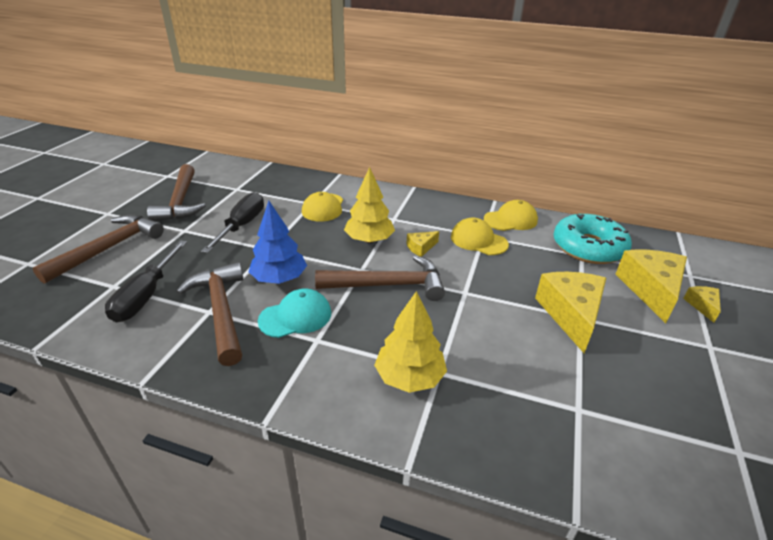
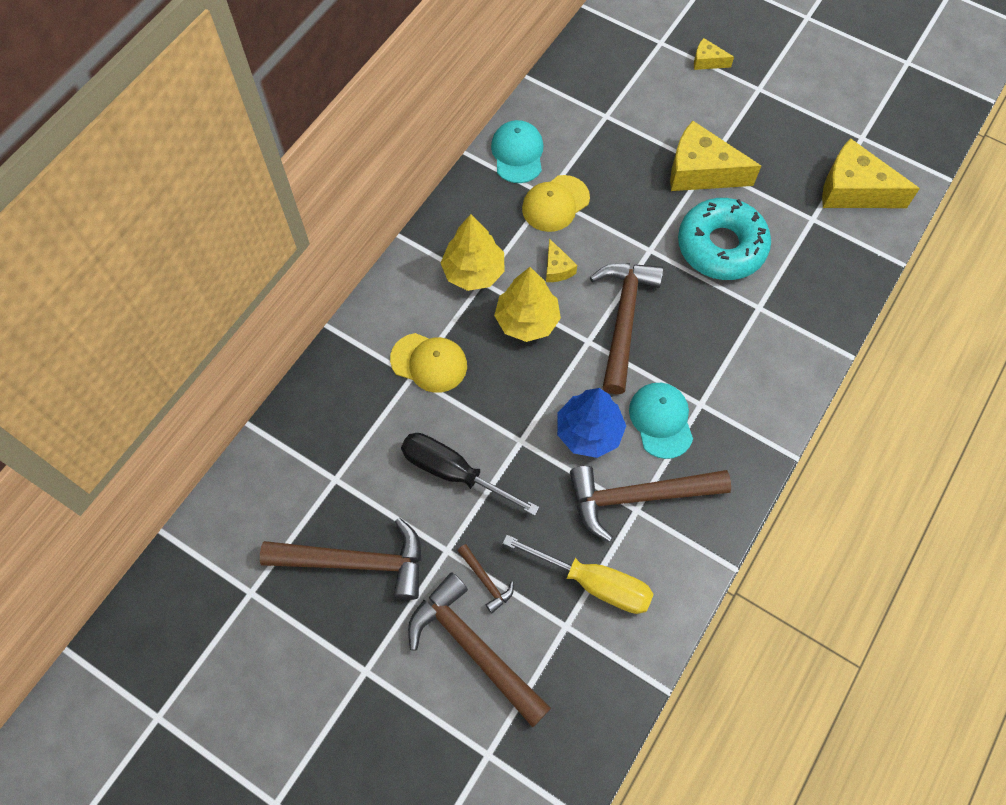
camera: 75 degrees left, 30 degrees up
(146, 295) = (593, 582): black screwdriver -> yellow screwdriver
(158, 247) = (486, 581): none -> brown hammer
(409, 377) = (761, 332): yellow tree -> yellow tree (473, 272)
(510, 220) = (517, 153): yellow cap -> turquoise cap
(588, 247) = (594, 103): turquoise donut -> turquoise donut (721, 246)
(650, 290) = (676, 87): yellow cheese -> yellow cheese (853, 190)

